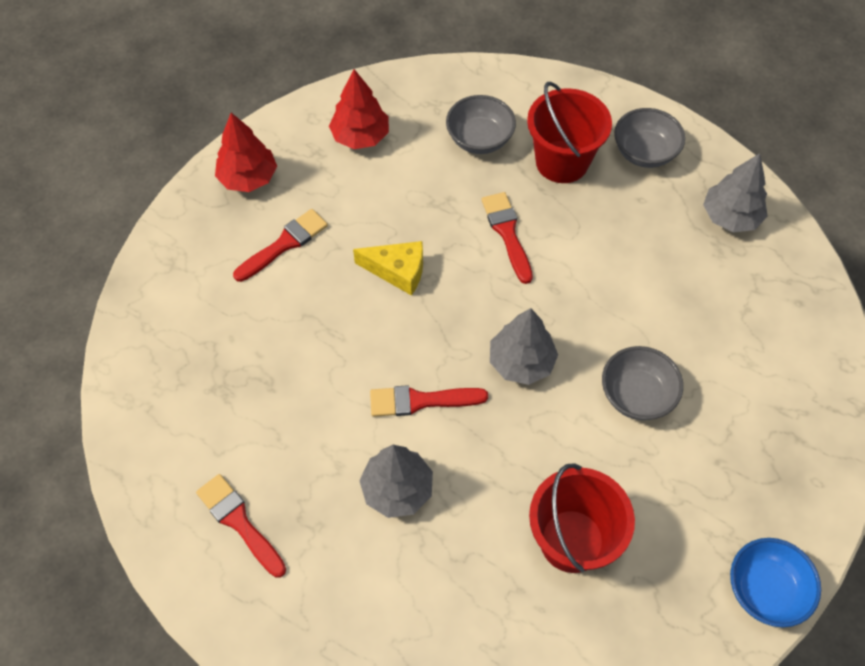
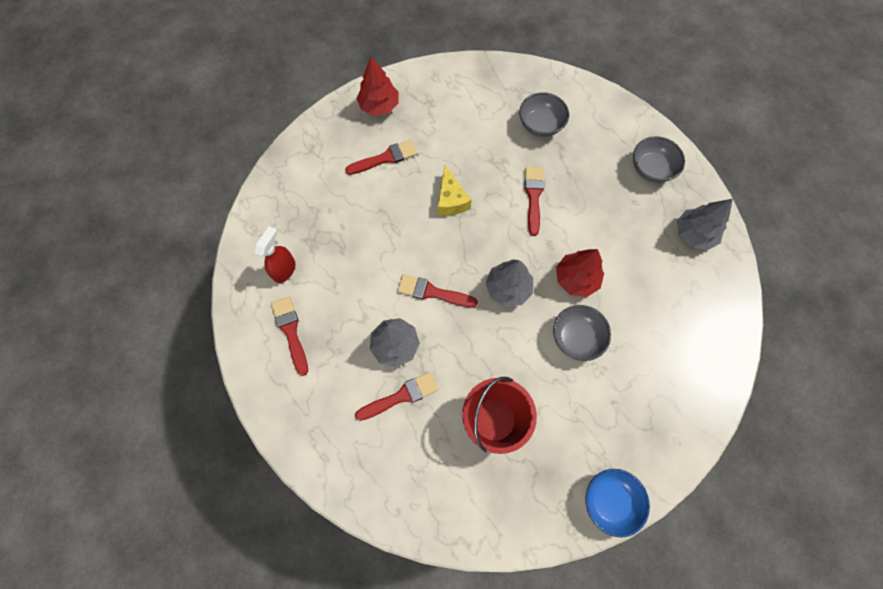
camera: 20 degrees right, 10 degrees up
(197, 440) = (285, 270): none -> red spray bottle
(360, 136) = (462, 99): red tree -> red tree (576, 279)
(398, 271) = (451, 200): yellow cheese -> yellow cheese turned 45 degrees clockwise
(432, 555) = (401, 396): none -> red brush
(562, 162) = (590, 158): red bucket -> none

